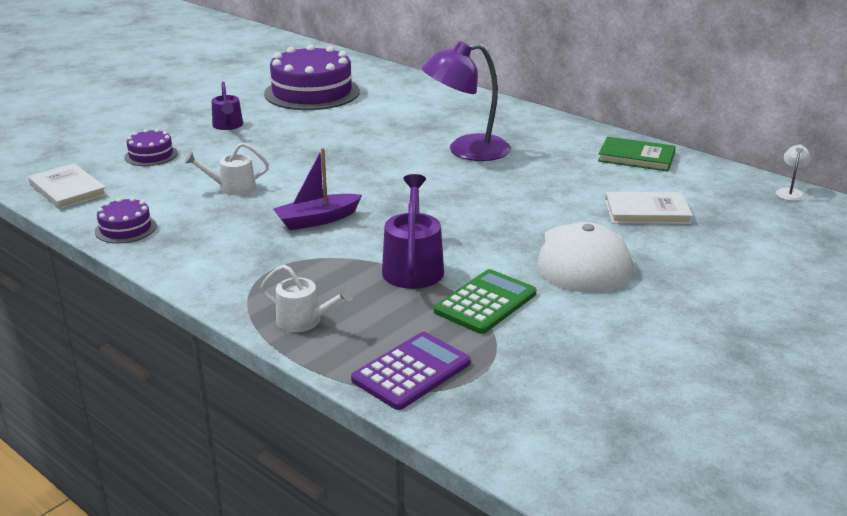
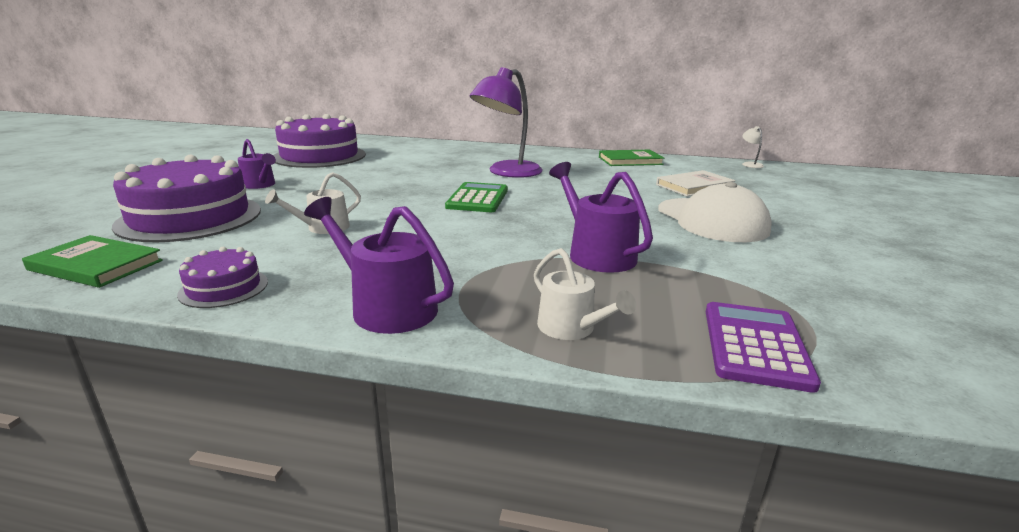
camera: 30 degrees left, 5 degrees down
(68, 190) = (96, 265): white book -> green book
(151, 155) = (190, 217): purple cake -> purple cake, size x2.13
(207, 271) = (387, 307): none -> purple watering can
(304, 321) = (571, 328): white watering can -> white watering can turned 60 degrees clockwise
(317, 220) = (450, 237): purple boat -> none
(485, 302) = (703, 266): green calculator -> green calculator (477, 198)

